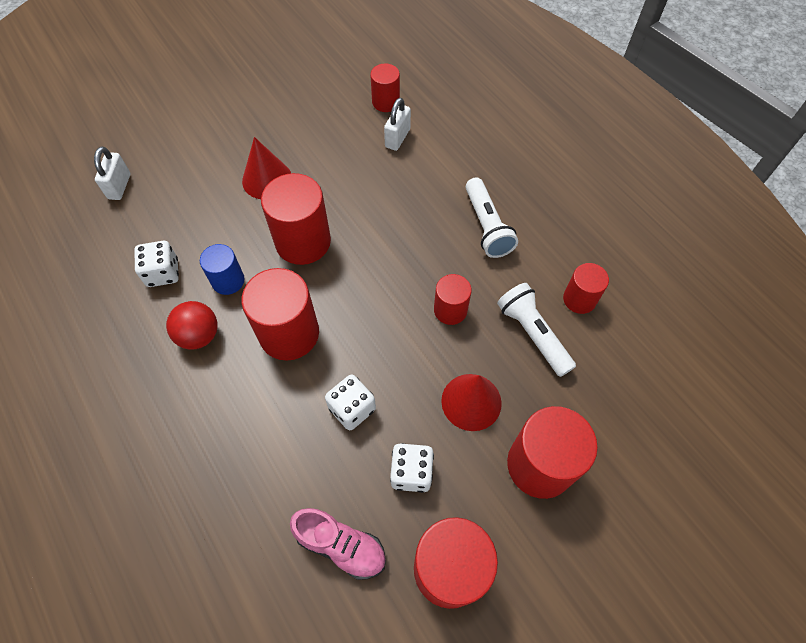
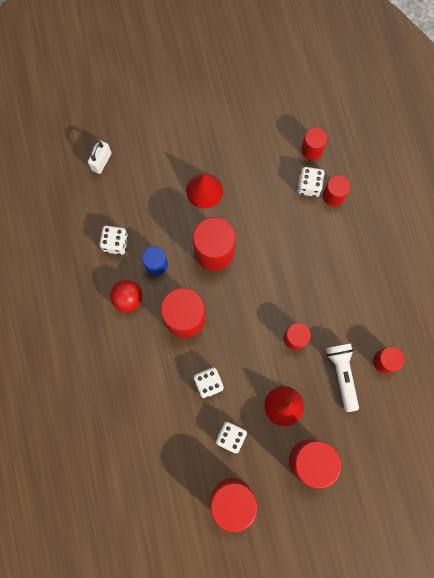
camera: 20 degrees right, 15 degrees up
(341, 545) = (176, 464): pink shoe -> none
(397, 138) = (309, 186): white padlock -> white dice
(431, 139) = (333, 196): none -> red cylinder
(487, 226) = (344, 283): white flashlight -> none

